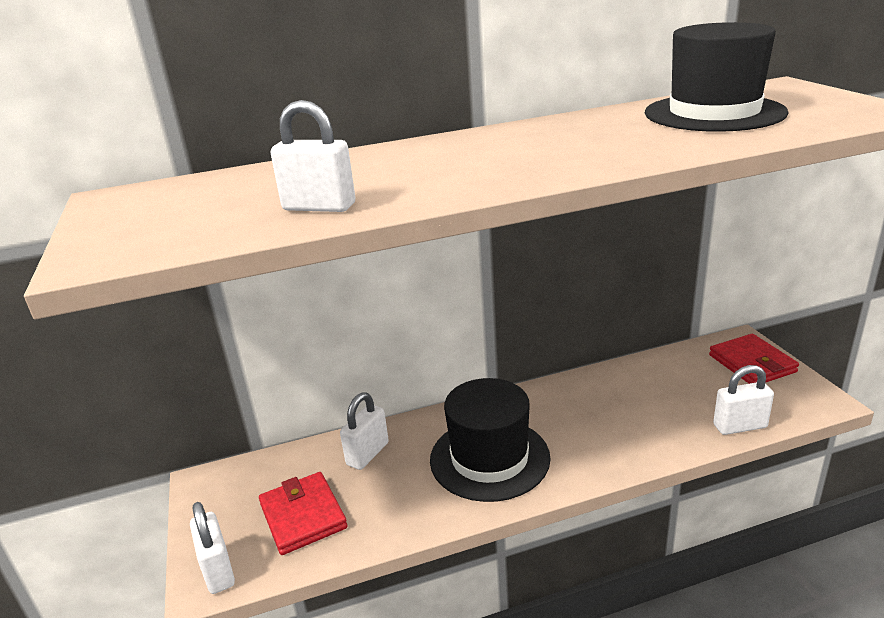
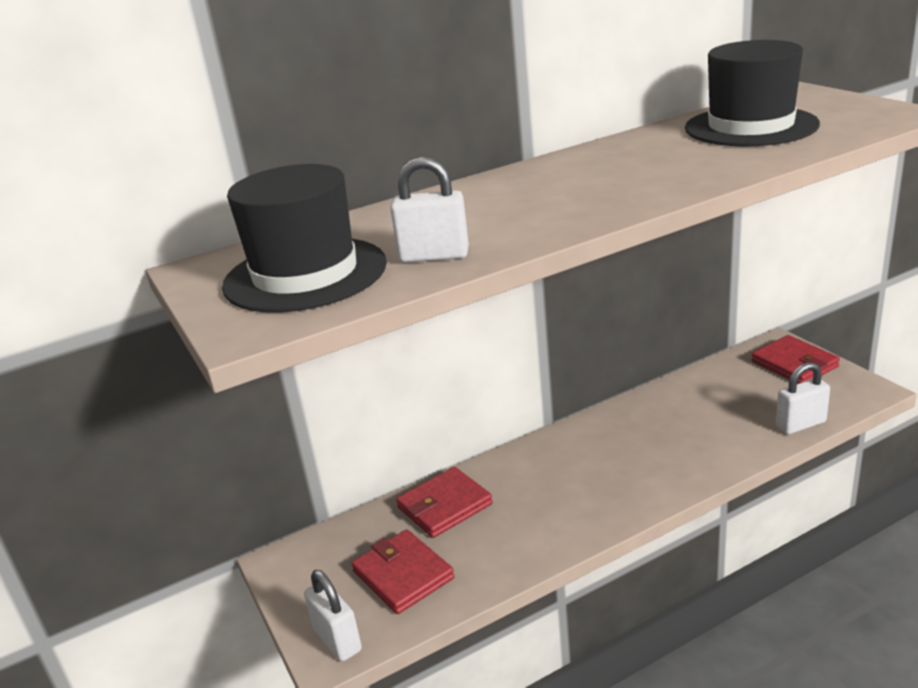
camera: 10 degrees left, 0 degrees up
(367, 454) = (444, 506): white padlock -> red wallet
(489, 458) = (571, 490): black hat -> black hat (305, 274)

